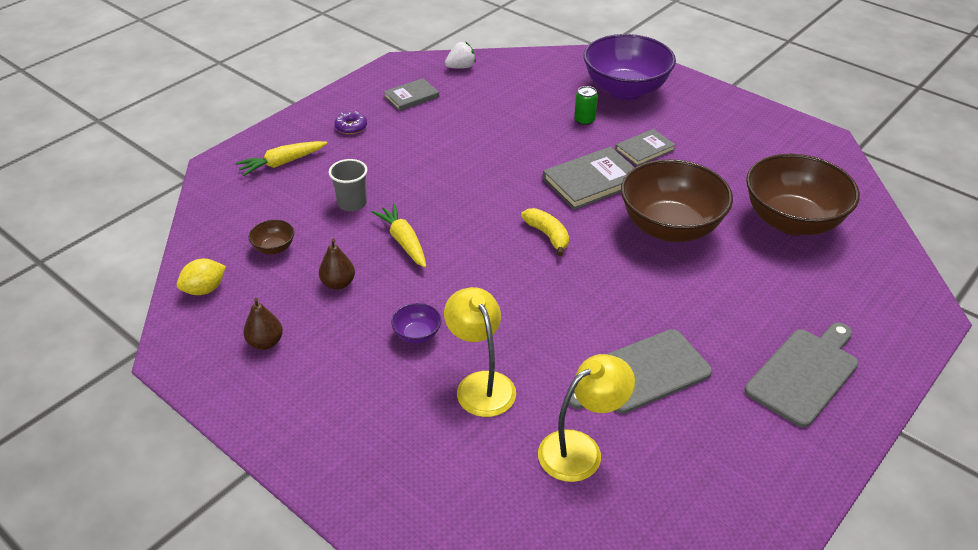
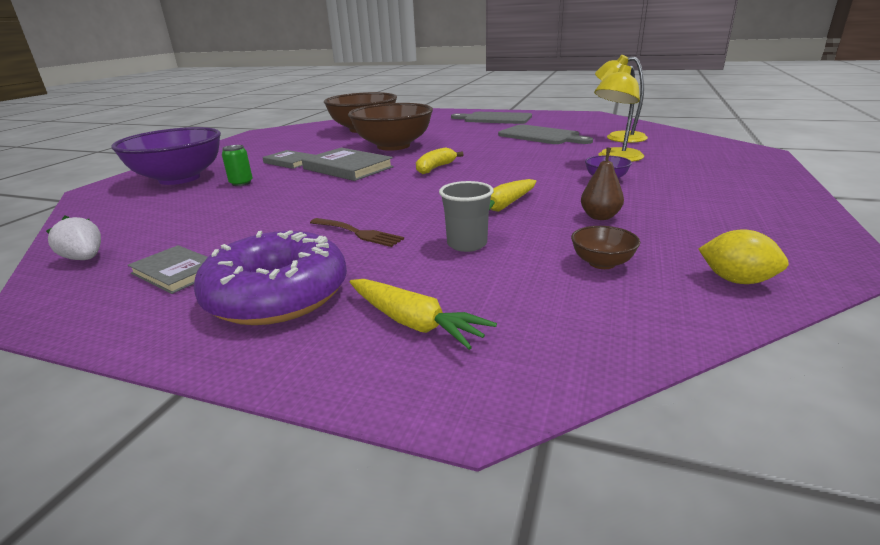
camera: 110 degrees left, 15 degrees down
(265, 342) = (725, 223): brown pear -> none
(351, 127) = (277, 295): purple donut -> purple donut, size x2.46
(413, 163) = (358, 233): none -> brown fork

